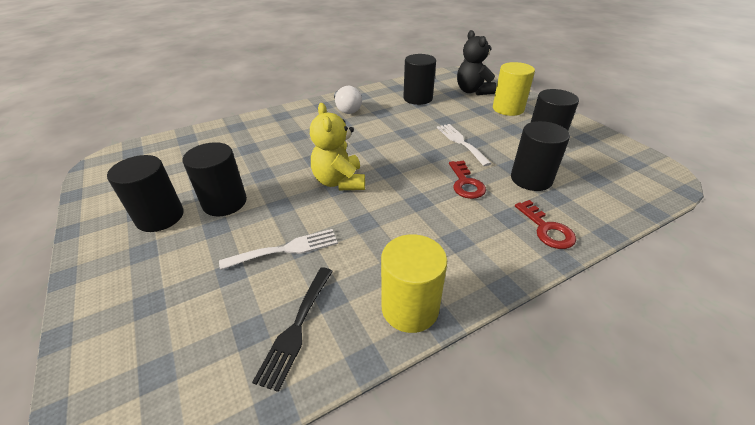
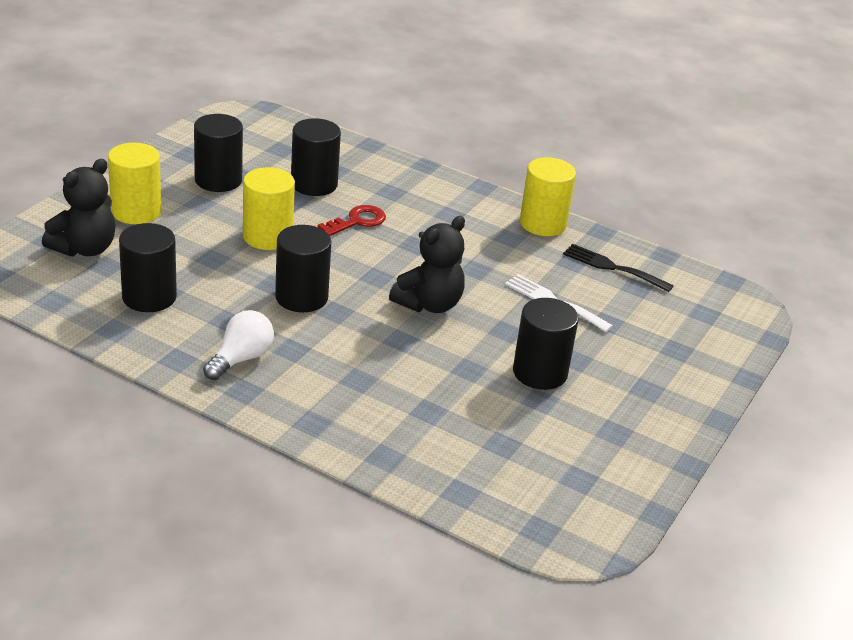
camera: 125 degrees left, 5 degrees down
(160, 217) = (604, 408): black cylinder -> black cylinder (301, 297)
(296, 328) = (612, 267): black fork -> black fork turned 135 degrees counterclockwise
(339, 182) = (429, 304): yellow teddy bear -> black teddy bear
(460, 142) = (267, 236): white fork -> yellow cylinder
(546, 229) = (391, 173): red key -> none

